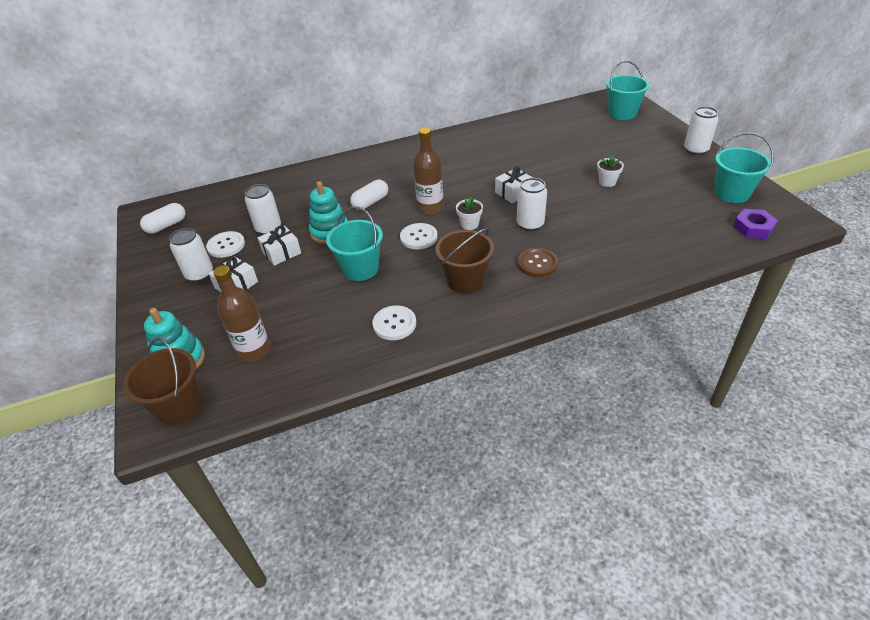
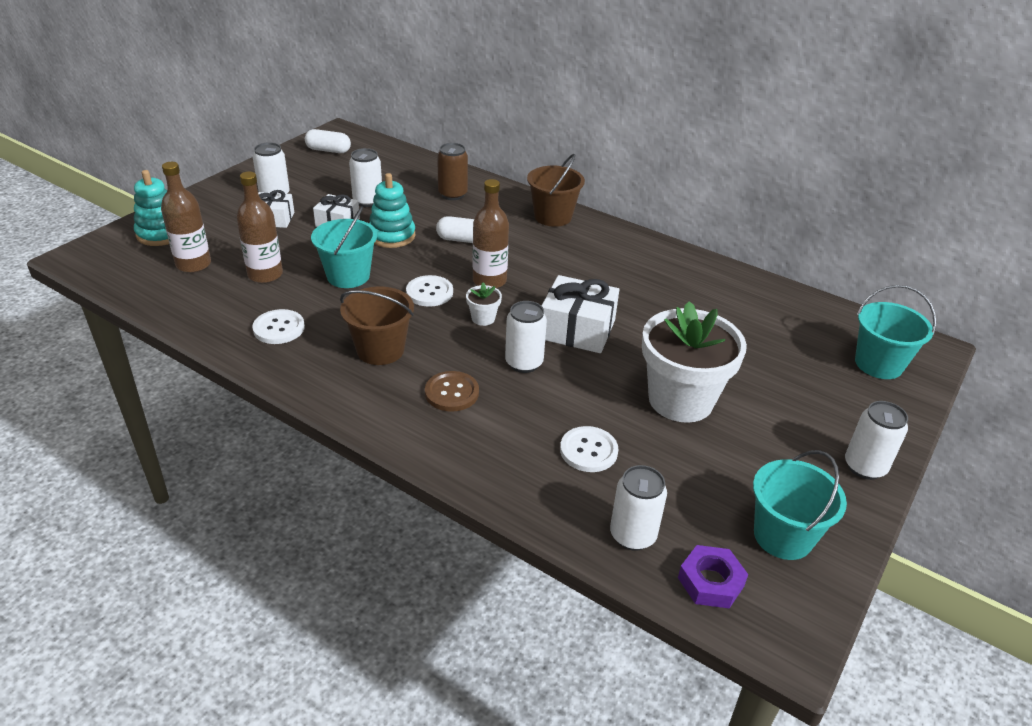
camera: 50 degrees right, 5 degrees down
(178, 406) = (108, 256): brown bucket -> brown bucket (553, 217)
(226, 245) = (324, 190): white button -> white button (588, 451)
(307, 188) = (452, 194): none -> brown can
(314, 312) = (265, 274): none -> brown bottle
(513, 192) = (577, 329): white gift -> white gift, size x1.62
(607, 182) = (680, 400): white flower pot -> white flower pot, size x2.49
(707, 240) = (632, 535): none -> white can

